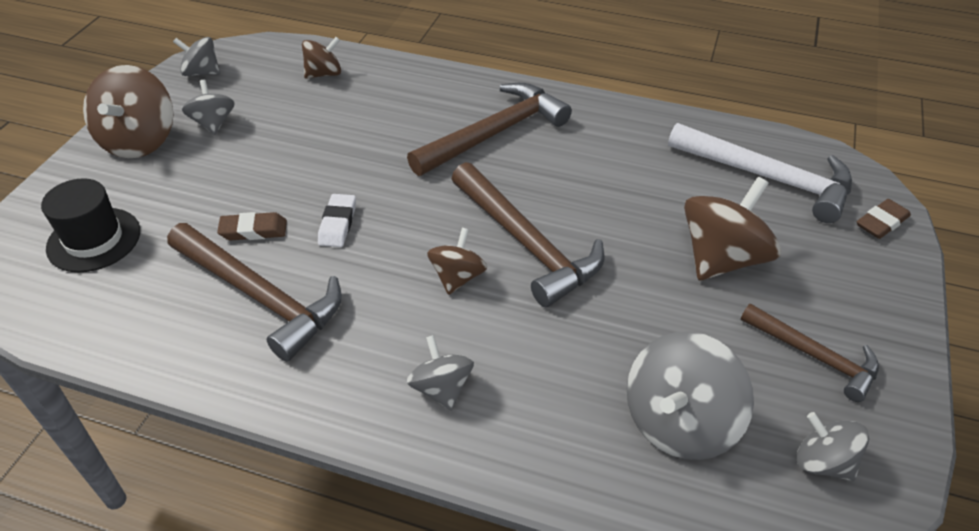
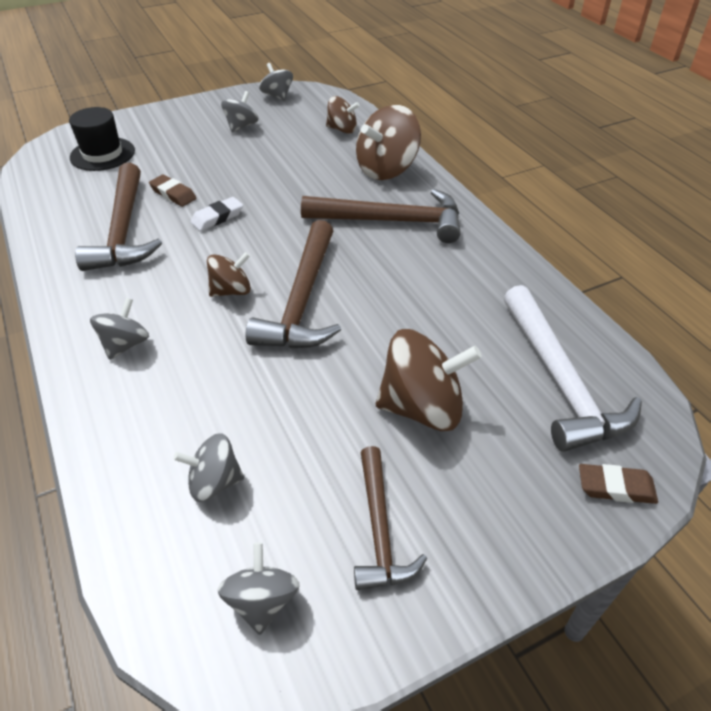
camera: 45 degrees right, 0 degrees up
(140, 141) = (194, 116): brown spinning top -> brown spinning top (386, 169)
(679, 422) = (214, 482): grey spinning top -> grey spinning top, size x0.58

